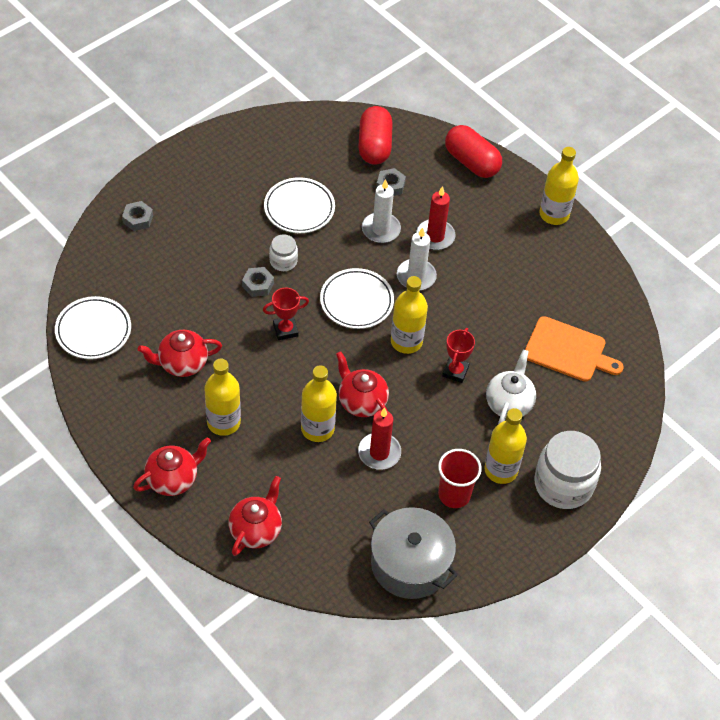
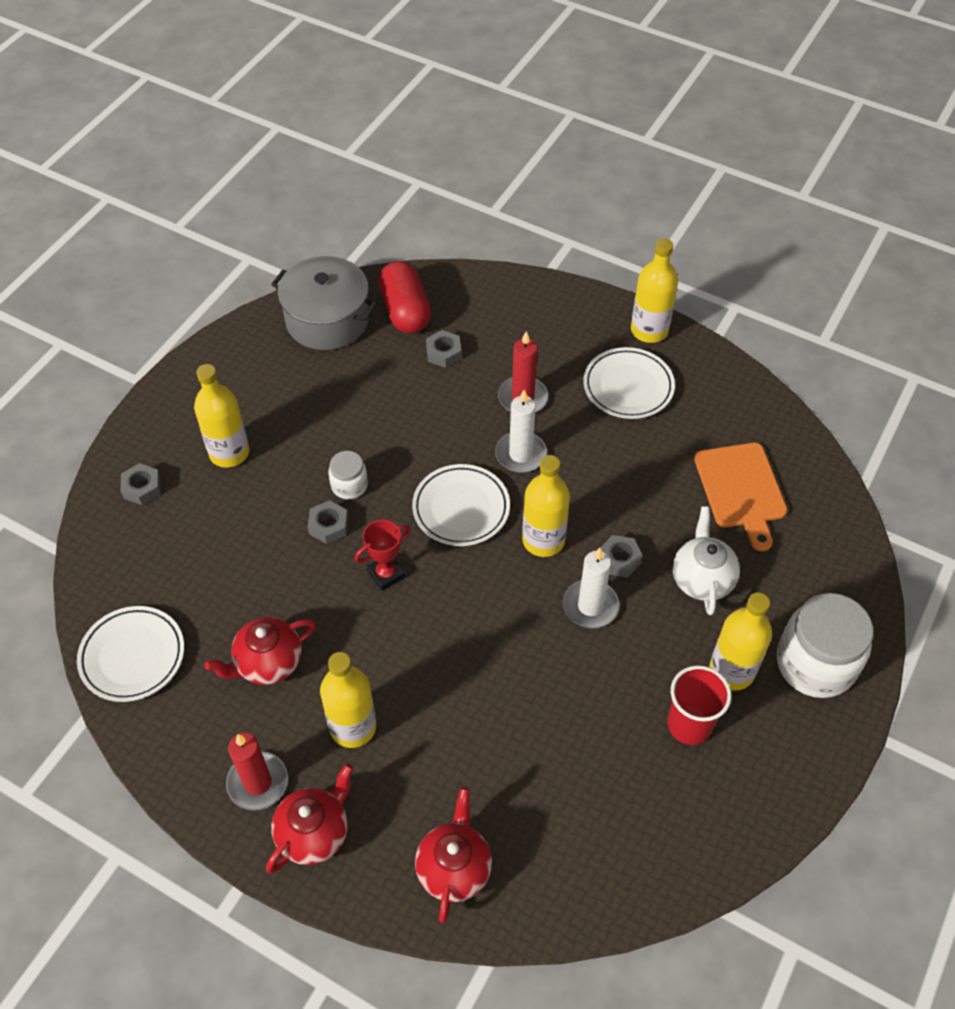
camera: 15 degrees left, 0 degrees up
(299, 208) = (343, 413): white plate -> white plate (628, 387)
(317, 429) = (479, 694): yellow bottle -> yellow bottle (229, 452)
(361, 402) = (520, 638): red teapot -> none
(379, 453) = (571, 700): red candle -> red candle (257, 782)
(381, 229) = (454, 409): white candle -> white candle (590, 606)
(410, 564) = (675, 843): grey pot -> grey pot (327, 320)
(455, 371) = (619, 559): red trophy -> grey nut
(471, 162) = (527, 297): red capsule -> none
(568, 351) = (741, 489): orange cutting board -> orange cutting board turned 75 degrees clockwise

